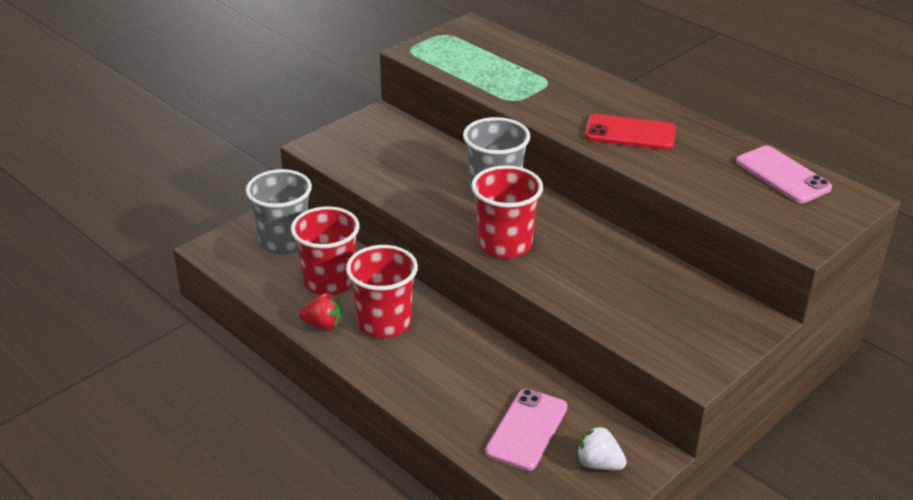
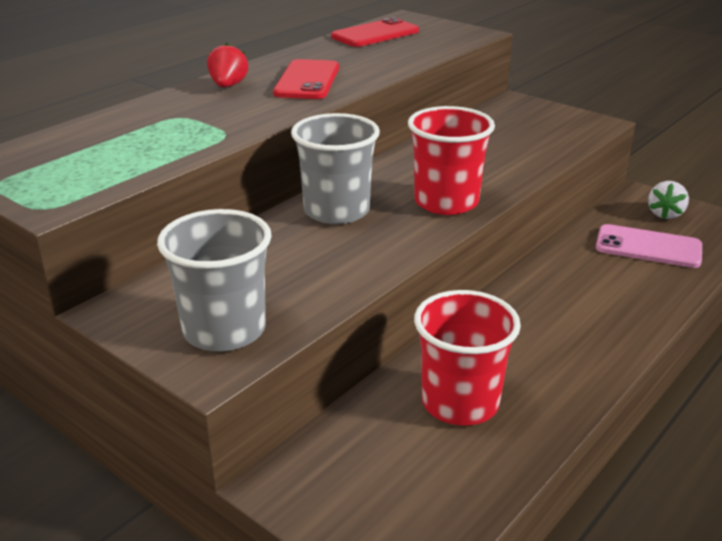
camera: 95 degrees left, 5 degrees down
(284, 241) = (368, 466): grey cup -> grey cup (224, 330)
(323, 325) = (558, 396): red strawberry -> red strawberry (228, 86)
(384, 322) = (529, 345): red cup -> none
(782, 175) = (375, 34): pink phone -> red phone

